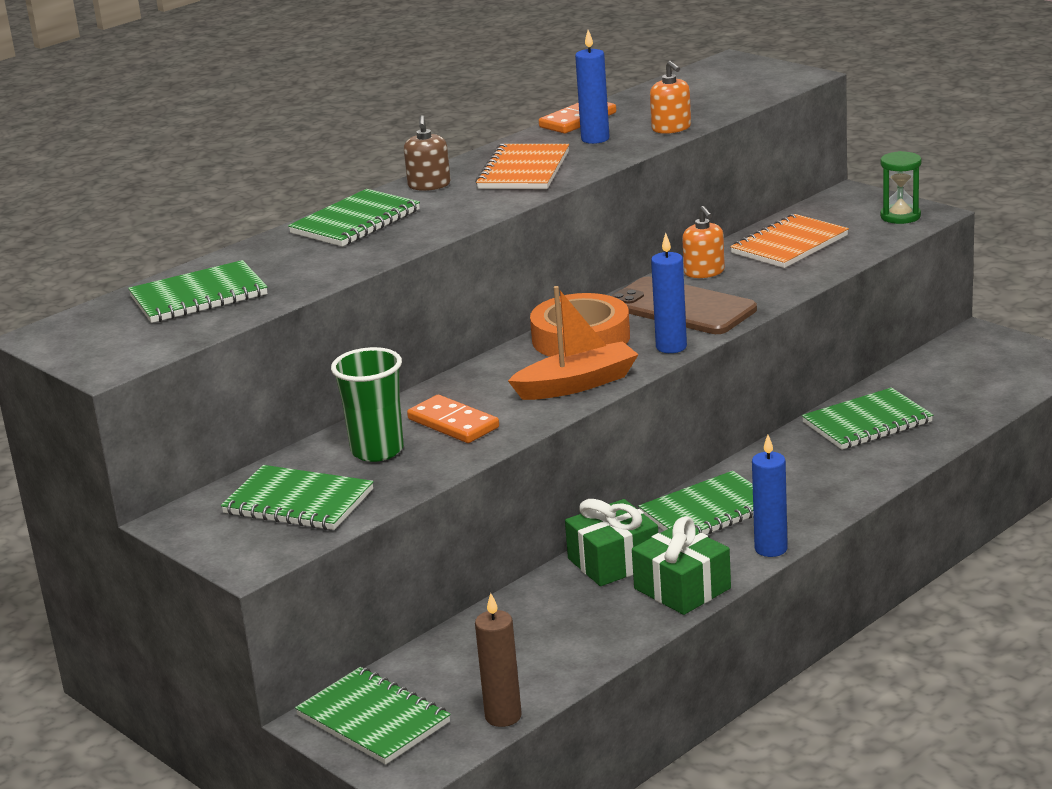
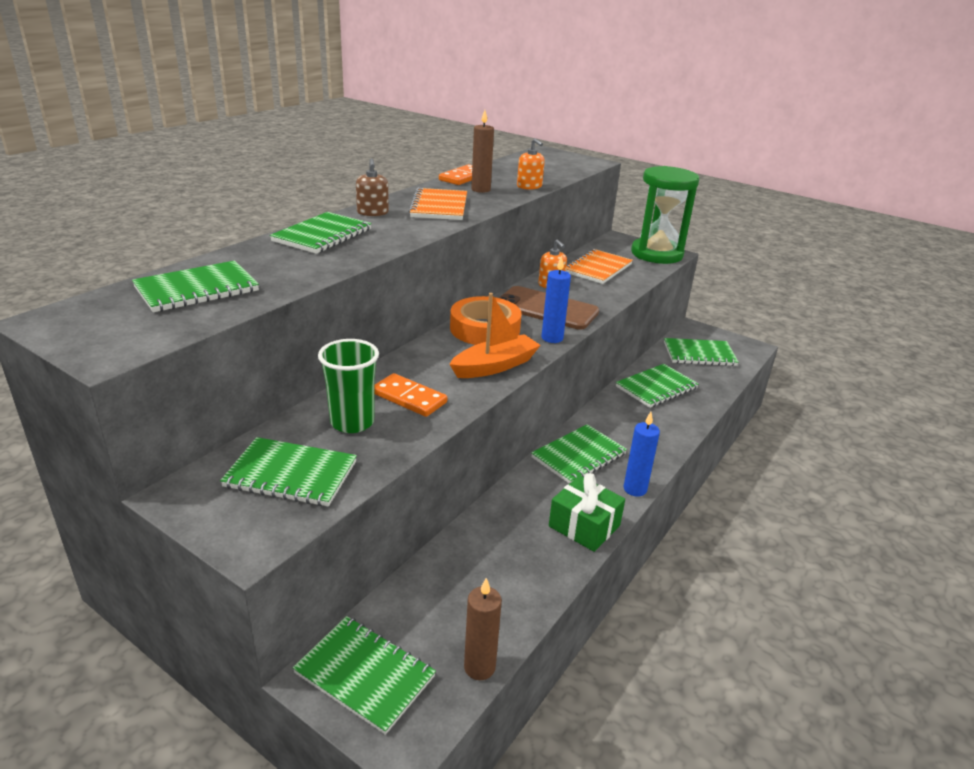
camera: 15 degrees left, 5 degrees up
(595, 139) = (481, 190): blue candle -> brown candle
(613, 562) = (525, 501): green gift -> none
(900, 216) = (656, 254): green hourglass -> green hourglass, size x2.10
(964, 373) = (699, 354): none -> green notebook

